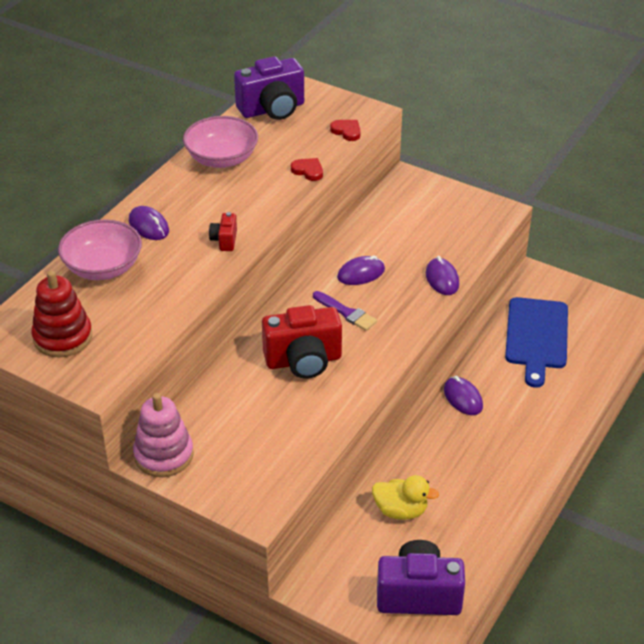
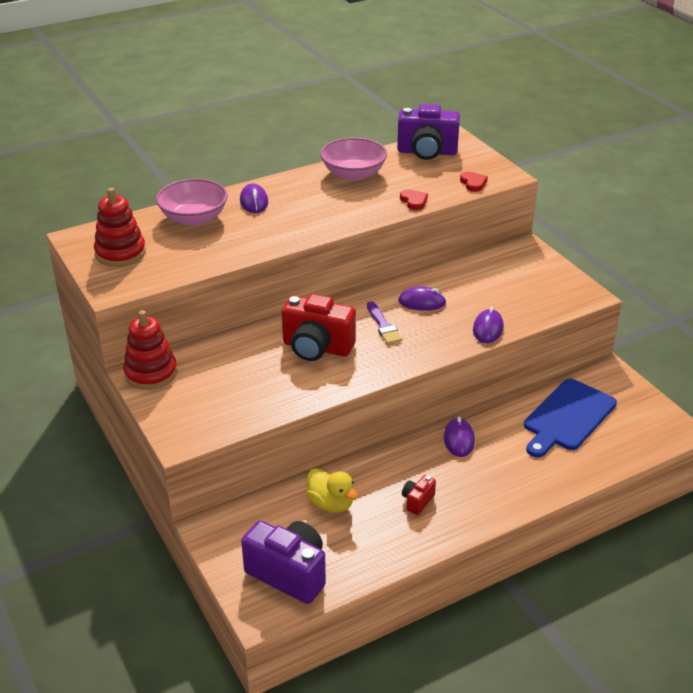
camera: 30 degrees right, 5 degrees down
(163, 455) = (151, 373): pink stacking toy -> red stacking toy
(224, 240) = (300, 228): red camera -> red camera (417, 501)

